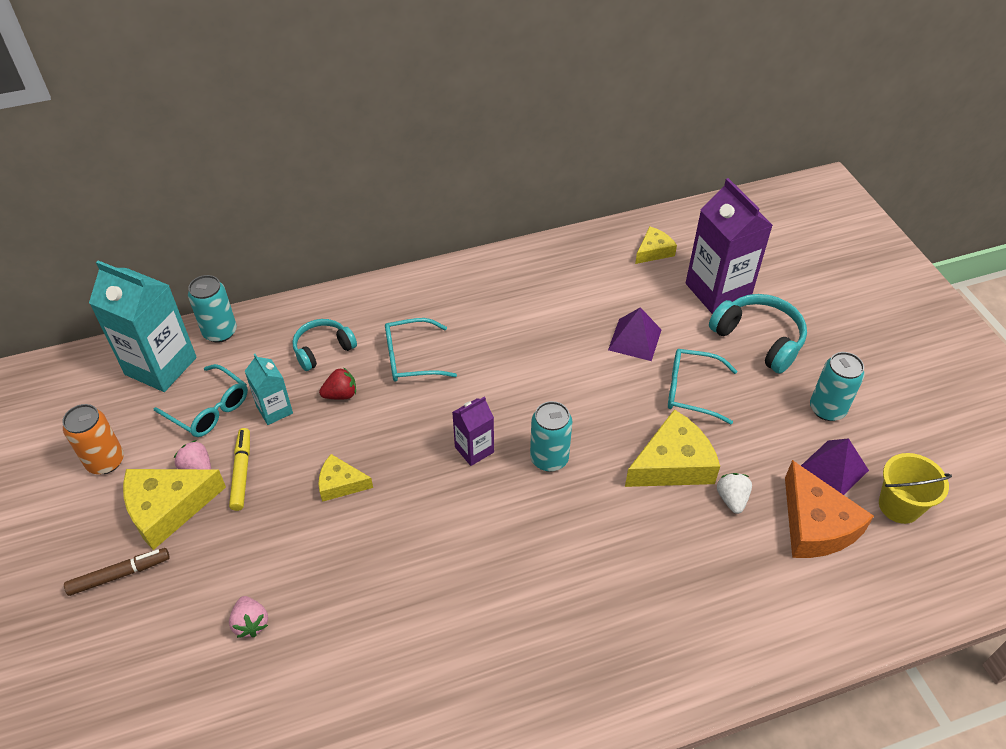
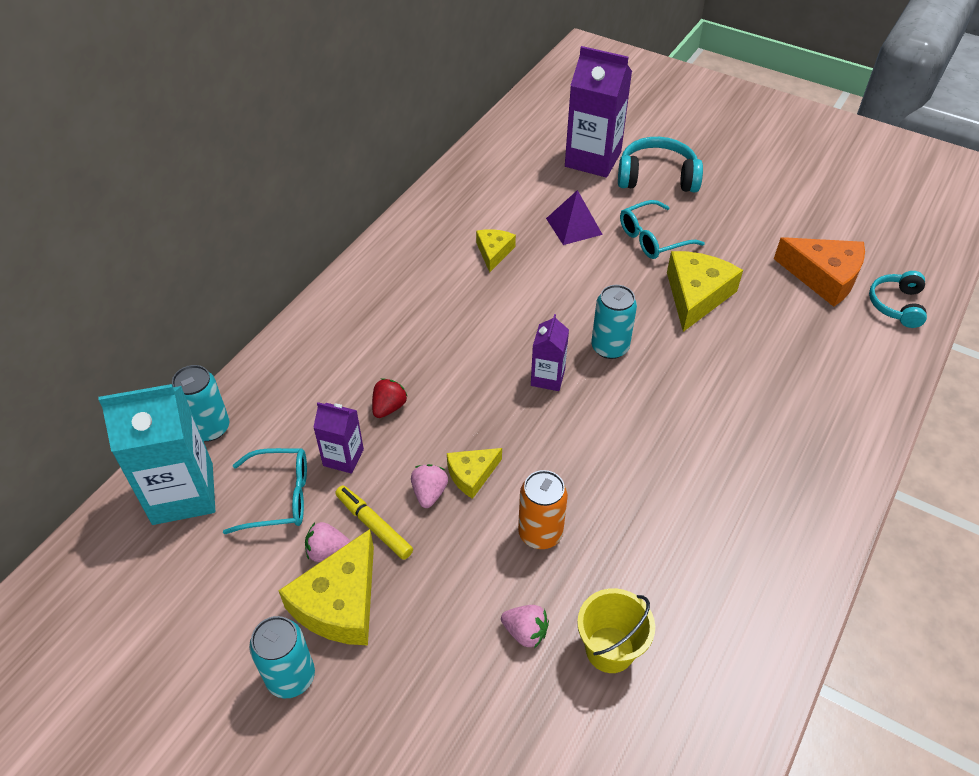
camera: 40 degrees left, 0 degrees up
(105, 461) = (226, 609): orange can -> orange can (540, 533)
(119, 575) = (360, 688): brown marker -> none
(274, 410) = (343, 457): turquoise carton -> purple carton
(299, 476) = (429, 493): none -> pink strawberry
(323, 349) = (329, 382): turquoise headphones -> turquoise headphones (897, 305)
(411, 358) = (416, 342): turquoise glasses -> none
(653, 251) = (516, 156): yellow cheese -> yellow cheese (494, 252)
(732, 499) = (758, 294): white strawberry -> none
(827, 409) = (749, 198): turquoise can -> turquoise can (291, 677)
(833, 468) = (794, 234): purple pyramid -> none
(899, 506) = (855, 233): yellow bucket -> yellow bucket (610, 649)

